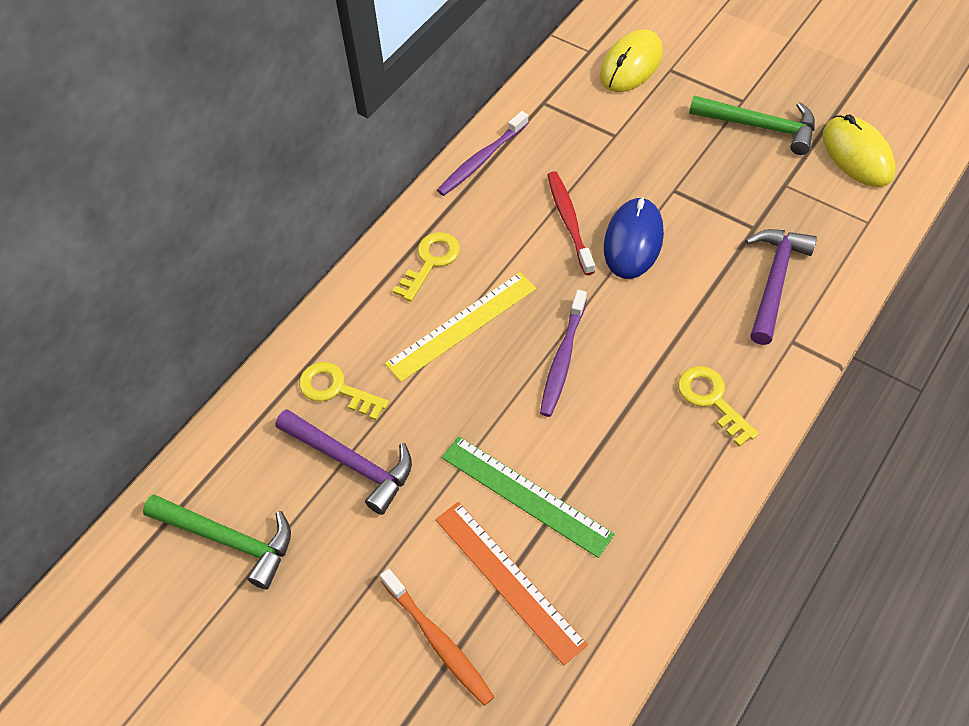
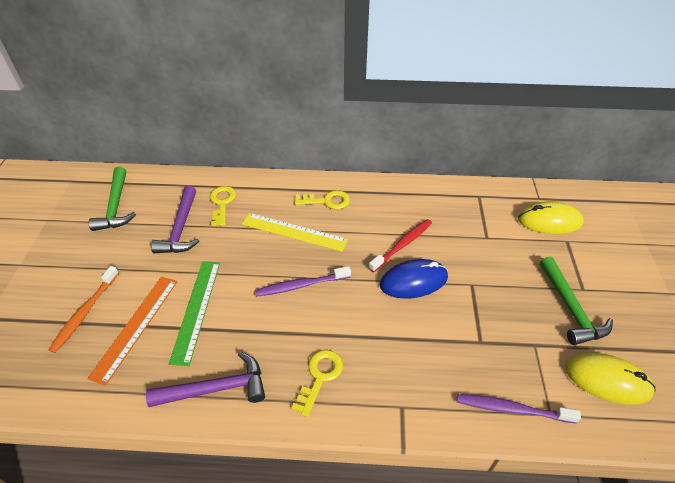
camera: 55 degrees right, 10 degrees down
(481, 160) = (413, 190): purple toothbrush -> purple toothbrush (512, 409)
(774, 281) = (444, 373): purple hammer -> purple hammer (216, 388)
(857, 154) = (607, 380): yellow mouse -> yellow mouse turned 75 degrees clockwise

